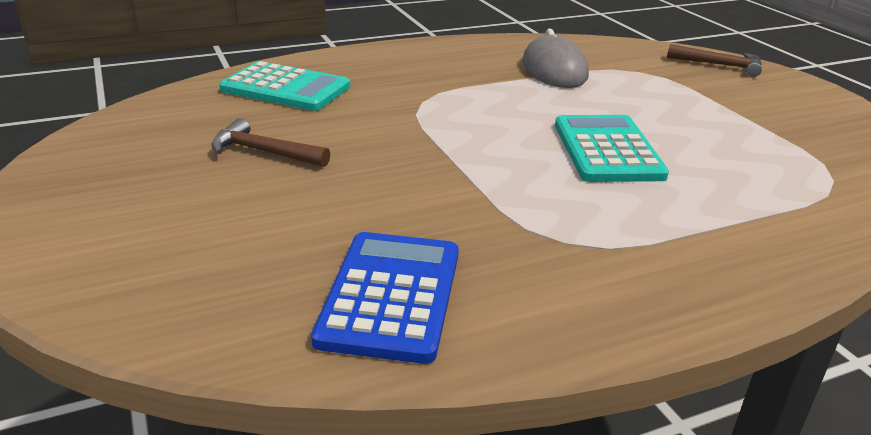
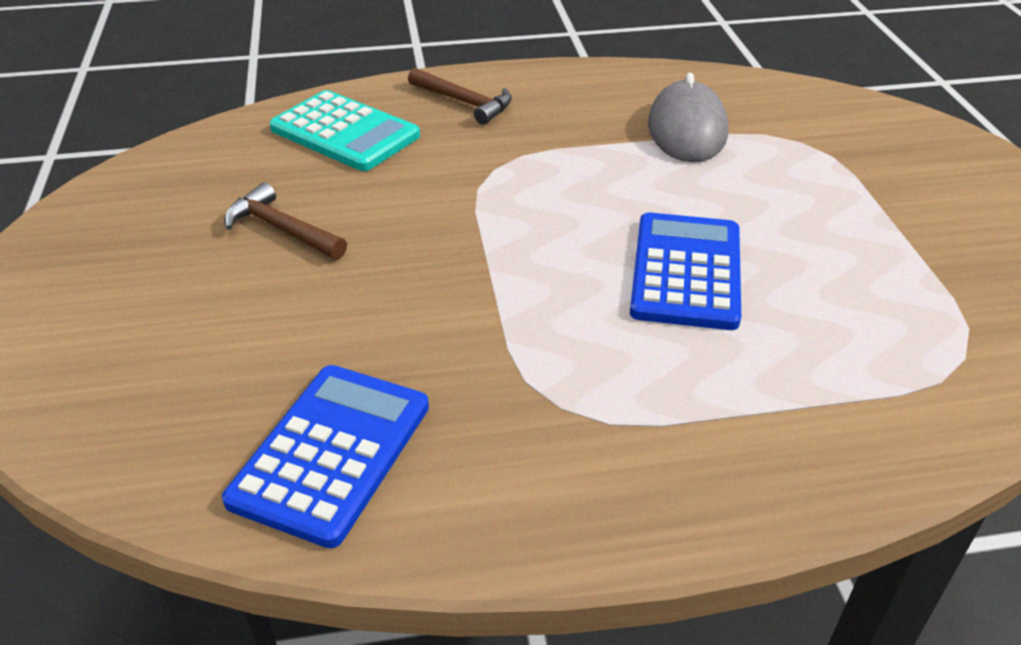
camera: 15 degrees right, 10 degrees up
(607, 150) = (686, 272): turquoise calculator -> blue calculator
(720, 65) = (922, 140): brown hammer -> brown hammer (464, 102)

